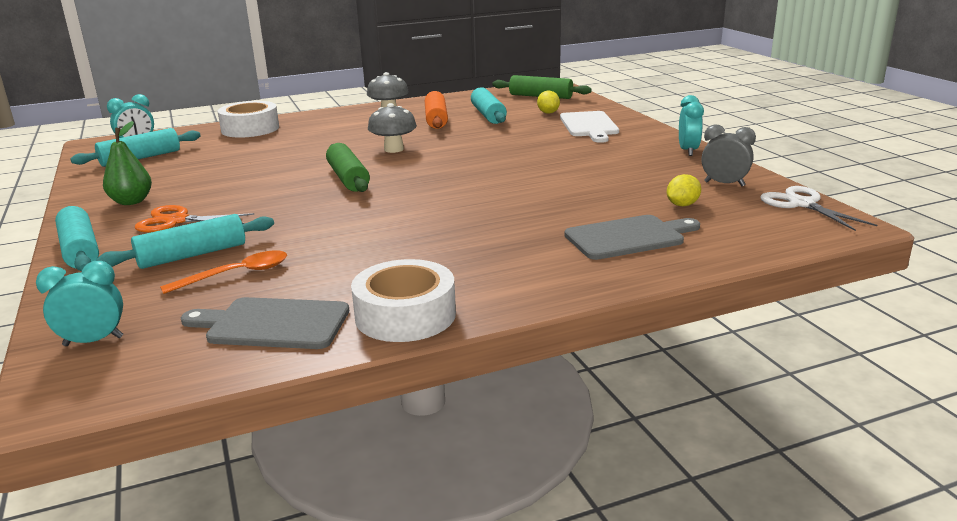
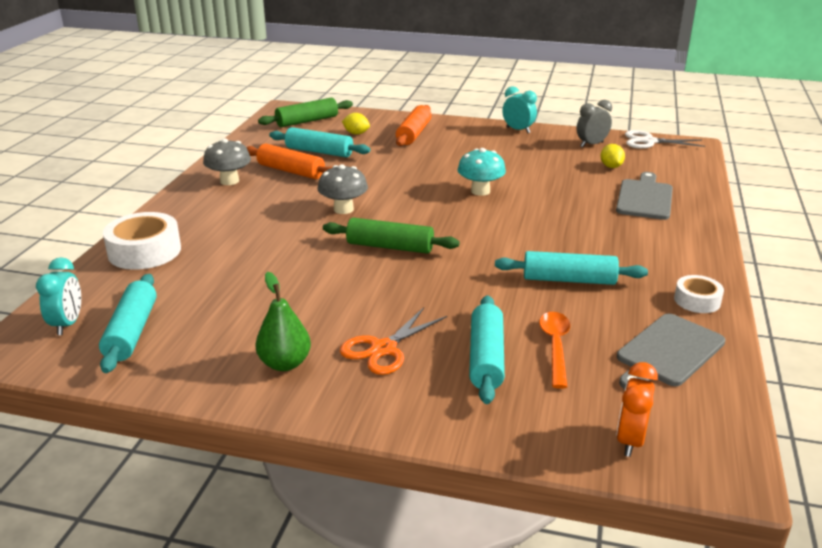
camera: 55 degrees left, 5 degrees up
(80, 250) = (396, 417): turquoise rolling pin -> turquoise rolling pin (569, 280)
(93, 341) = (630, 440): turquoise clock -> orange clock
(405, 315) = (697, 300): white tape -> white tape, size x0.57
(510, 175) = (480, 191): none -> turquoise mushroom
(589, 126) = (414, 134): white cutting board -> orange rolling pin

